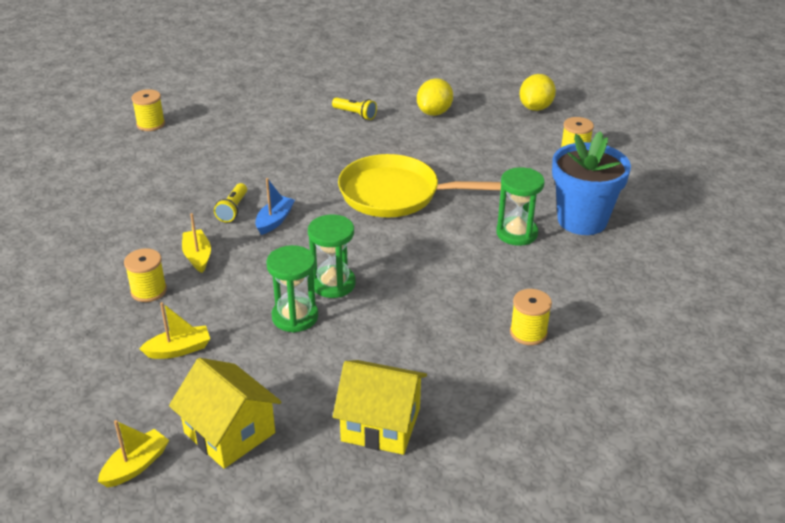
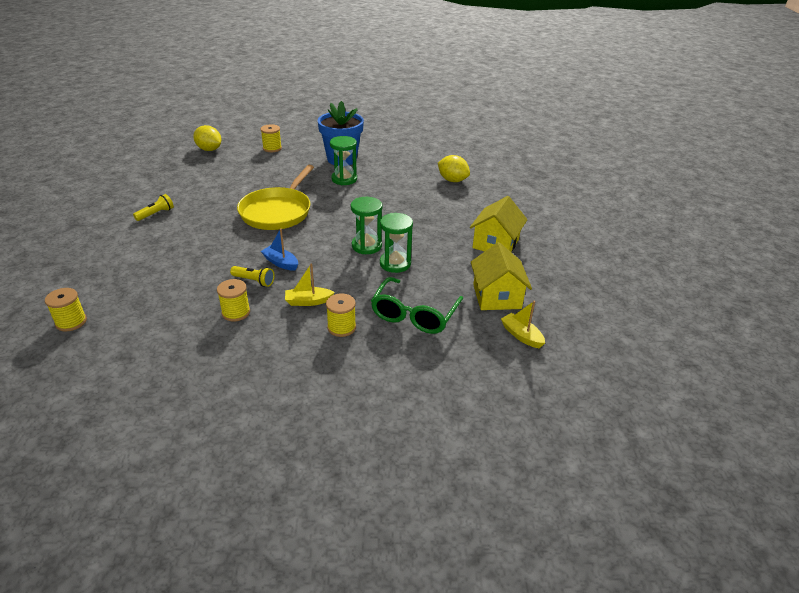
camera: 80 degrees left, 0 degrees up
(179, 350) = (414, 314): yellow boat -> green glasses
(229, 433) = (496, 296): yellow house -> yellow house turned 60 degrees counterclockwise
(434, 112) = (183, 183): yellow lemon -> yellow lemon (452, 180)
(528, 333) = (433, 191): yellow spool -> yellow spool (236, 312)

